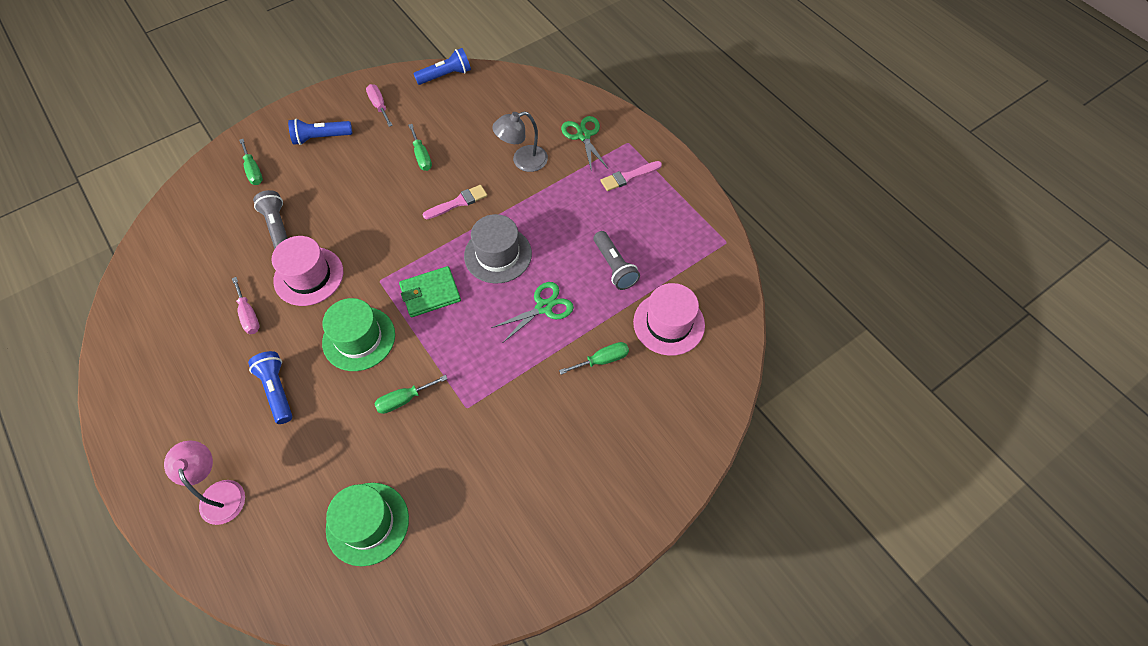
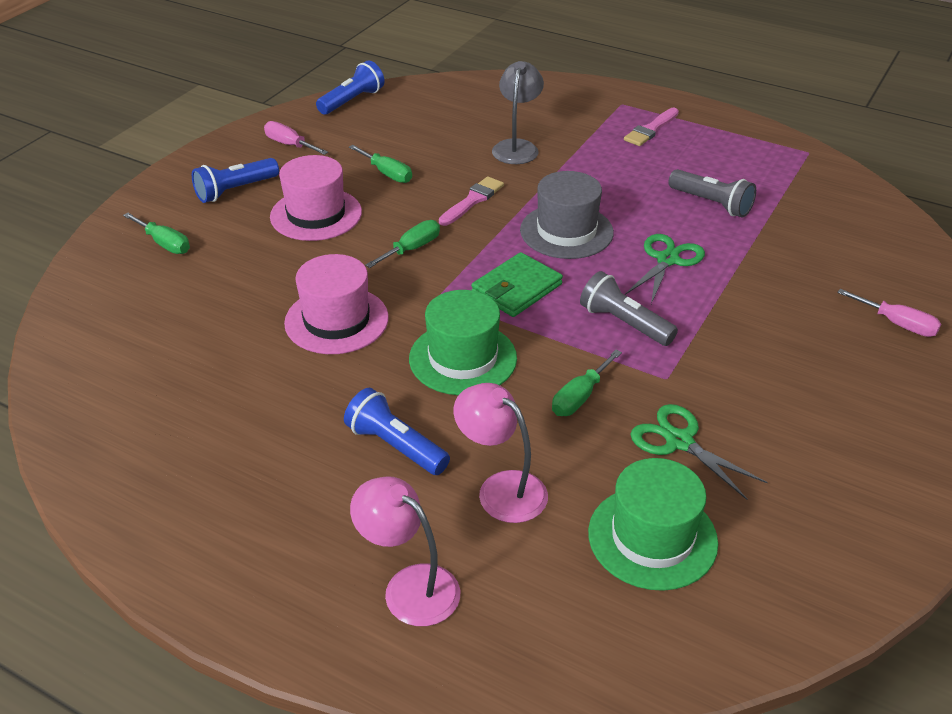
camera: 25 degrees left, 20 degrees down
(249, 315) = (283, 383): pink screwdriver -> pink screwdriver (897, 324)
(277, 227) = (248, 286): grey flashlight -> grey flashlight (624, 323)
(312, 448) = (501, 488): none -> pink lamp
(523, 161) = (517, 147): grey lamp -> grey lamp turned 150 degrees clockwise
(583, 136) = (567, 110): green scissors -> green scissors (679, 441)
(602, 360) = (781, 284): green screwdriver -> green screwdriver (412, 249)
(669, 323) = (819, 232): pink hat -> pink hat (316, 214)

